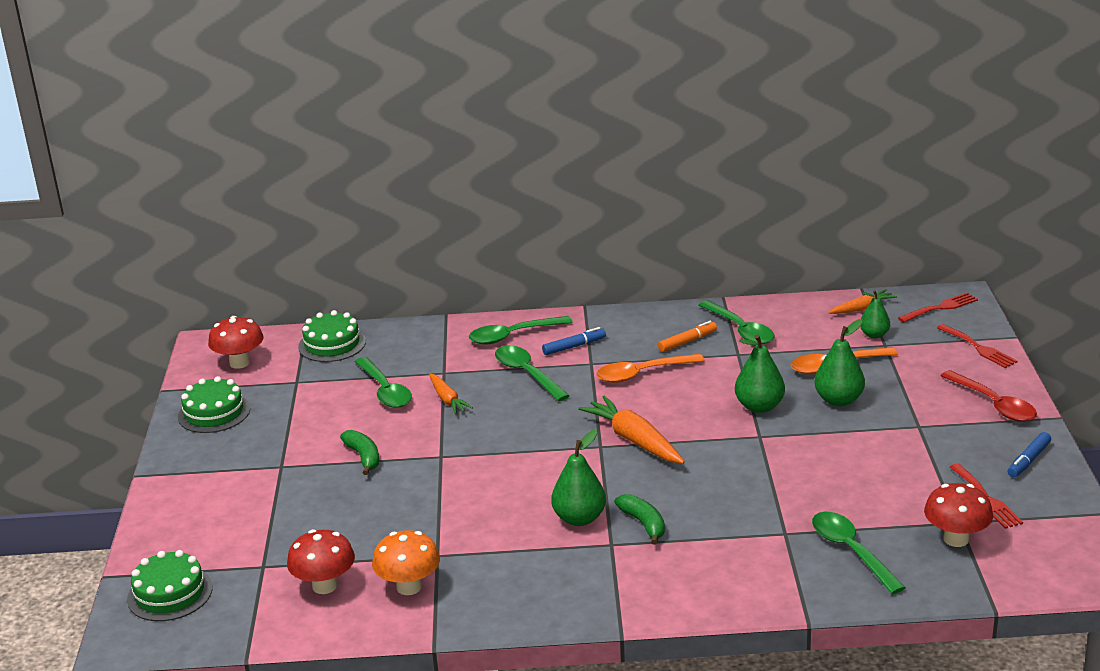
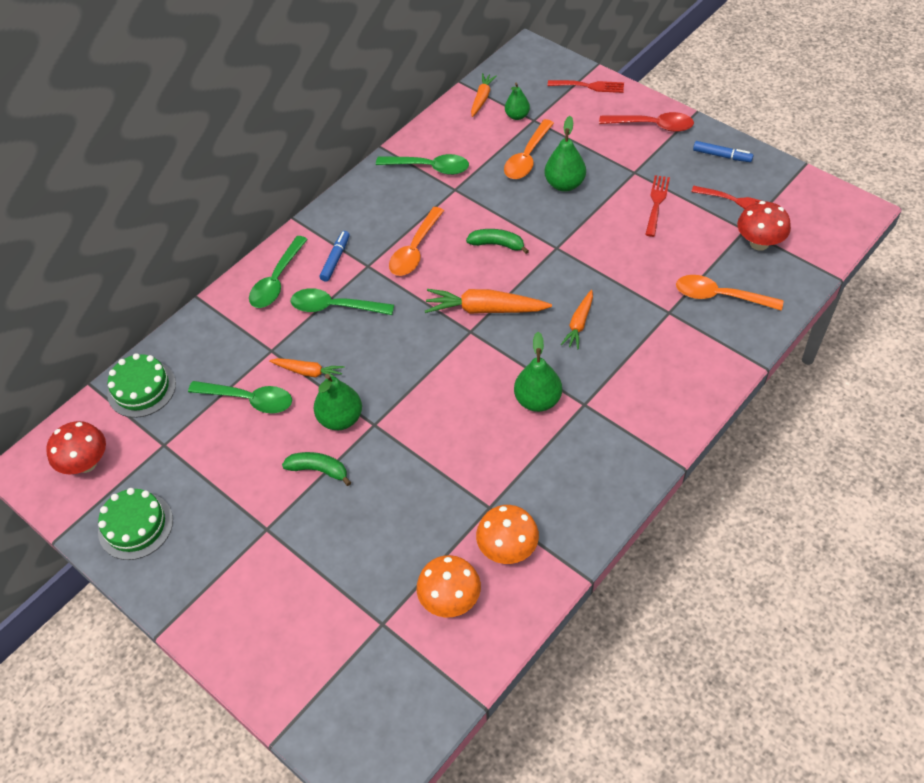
camera: 45 degrees left, 25 degrees up
(170, 593) = (347, 709): green cake -> none
(324, 586) = (450, 599): red mushroom -> orange mushroom
(644, 524) = (581, 372): green banana -> green banana (497, 244)
(687, 342) = (408, 201): orange marker -> none
(694, 493) = (579, 323): none -> orange carrot
(759, 406) = (525, 224): green pear -> green pear (340, 418)
(851, 551) = (719, 296): green spoon -> orange spoon
(941, 307) = (527, 67): red fork -> red fork (656, 203)
(1028, 460) = (722, 156): blue marker -> blue marker turned 60 degrees counterclockwise

